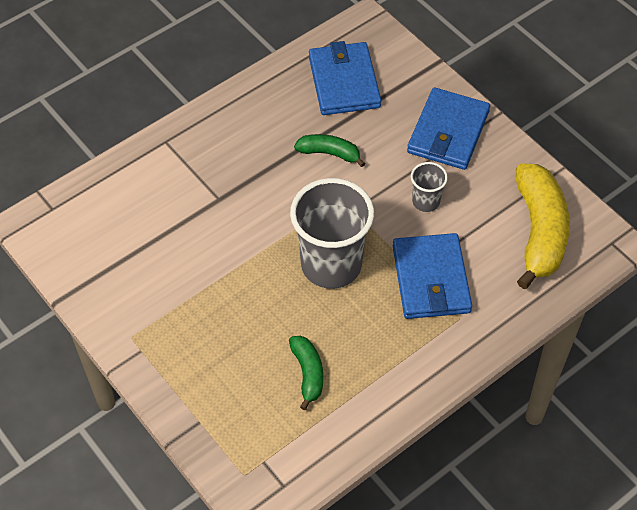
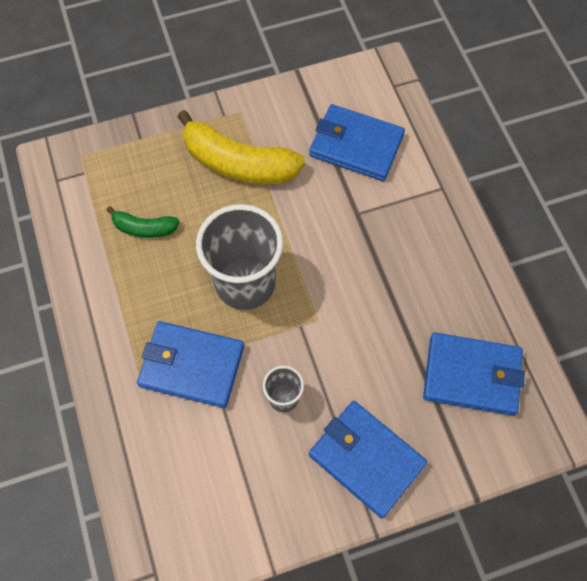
camera: 110 degrees right, 10 degrees up
(140, 220) = (356, 145): none -> blue wallet
(329, 153) = (378, 327): green banana -> none
(539, 232) = (201, 499): yellow banana -> yellow banana (238, 163)

